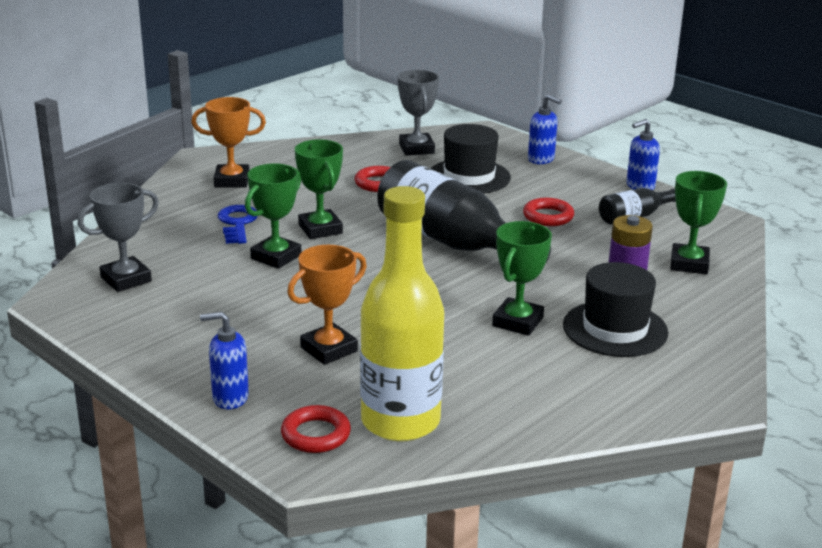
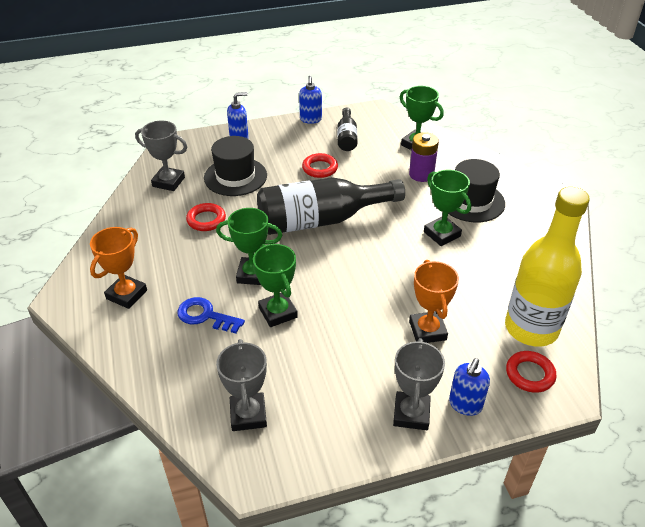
camera: 60 degrees left, 15 degrees up
(191, 366) = (411, 414): none -> grey trophy

